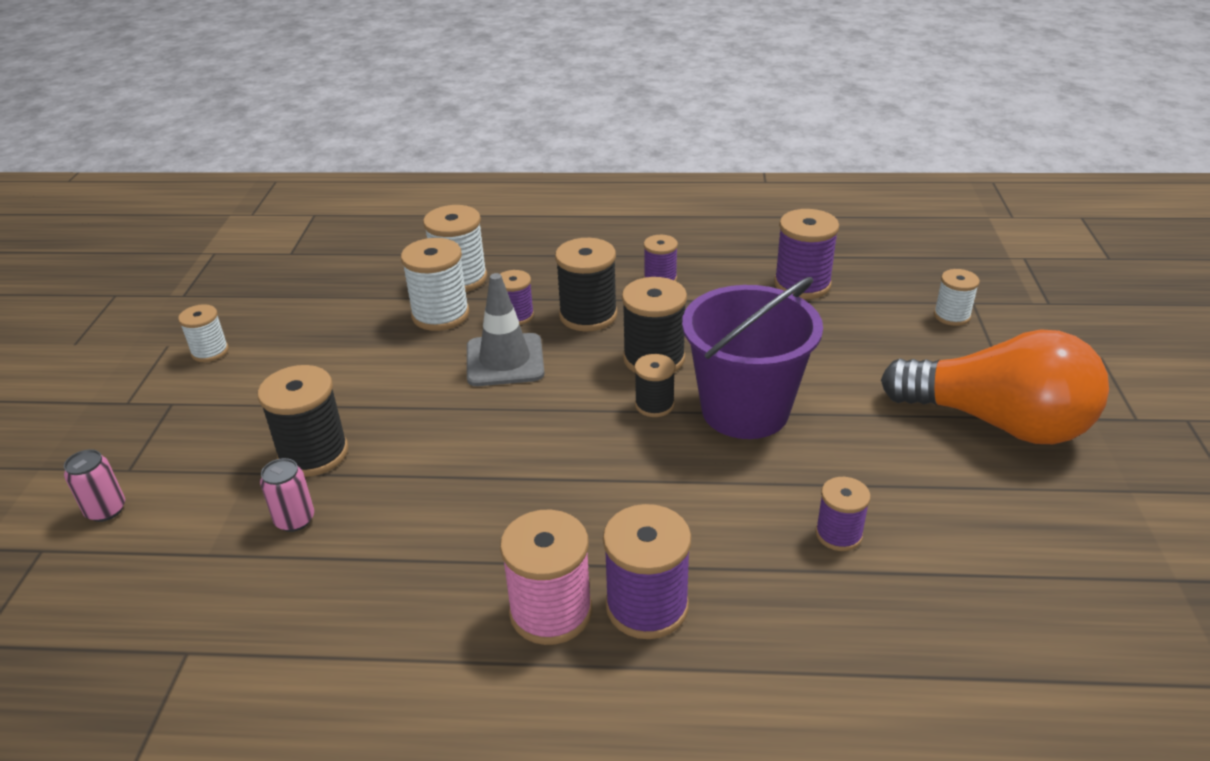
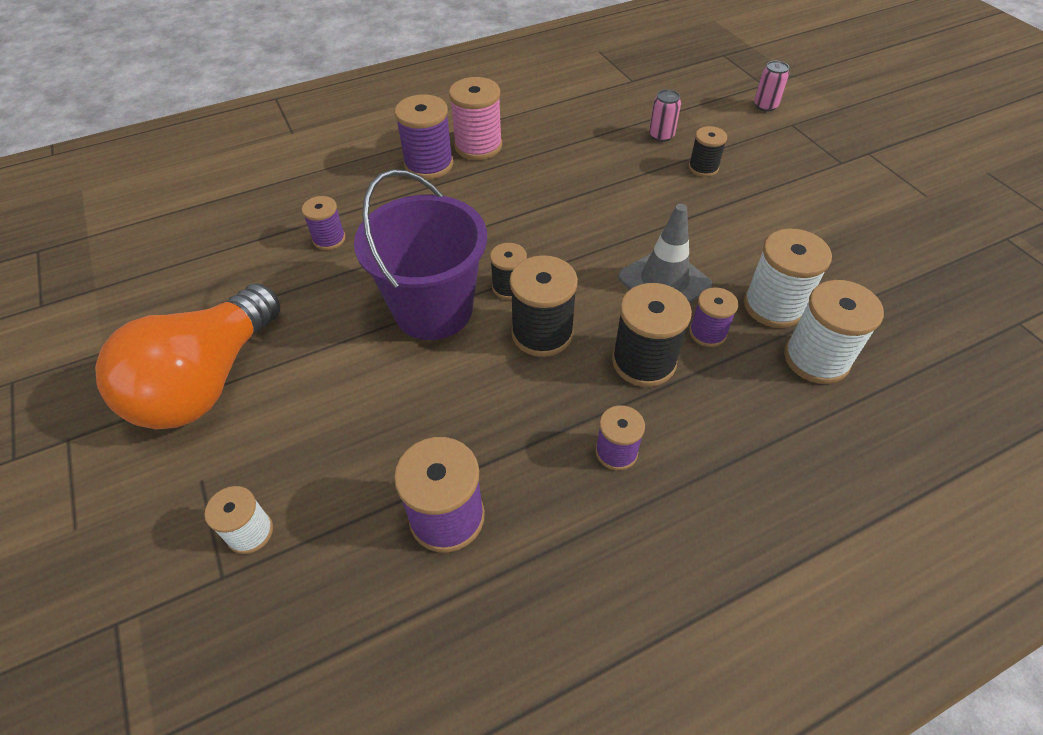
camera: 150 degrees right, 15 degrees up
(210, 351) = (887, 202): white spool -> none
(313, 454) = (703, 168): black spool -> black spool, size x0.60
(997, 422) = (207, 381): orange light bulb -> orange light bulb turned 60 degrees counterclockwise

